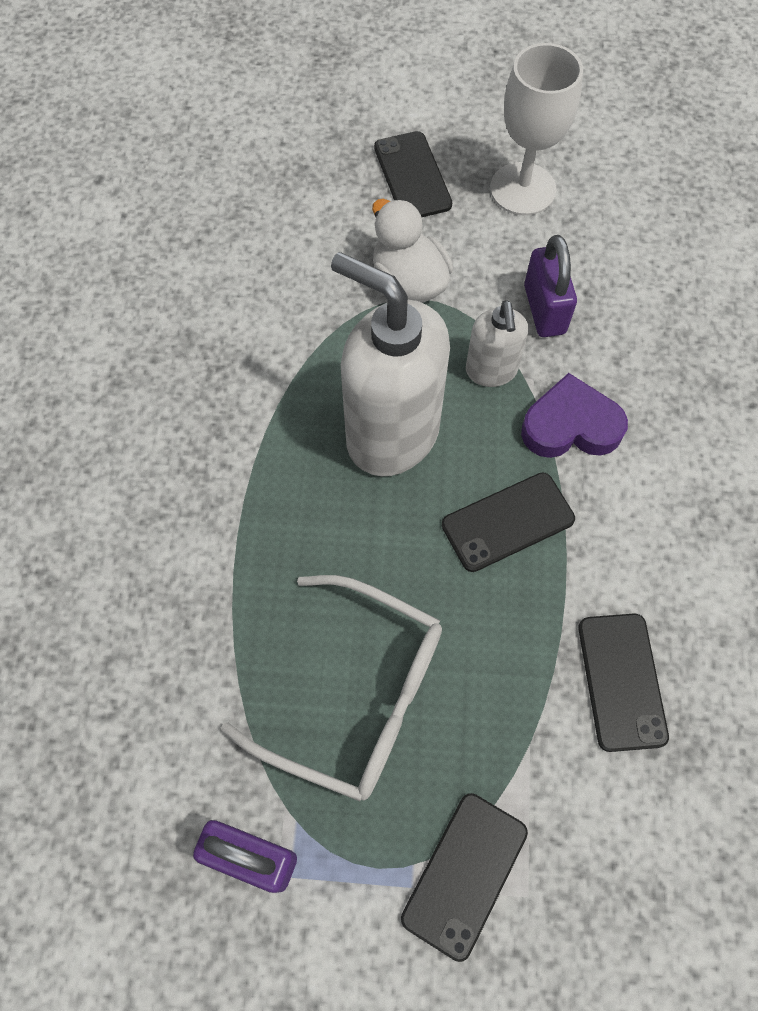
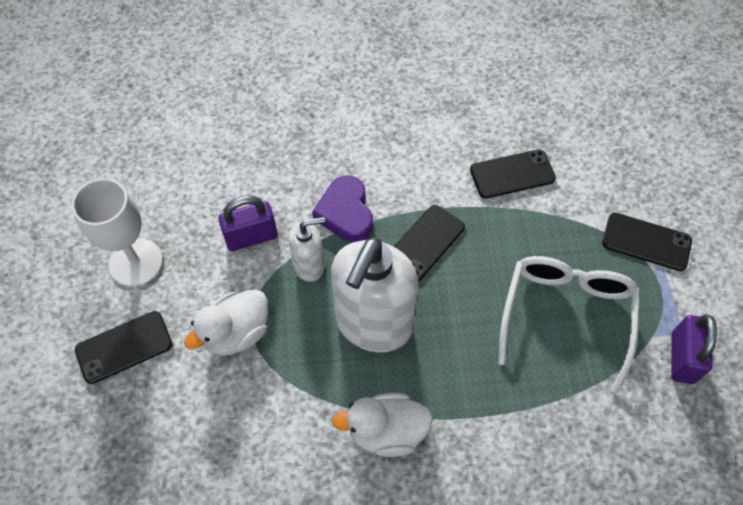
camera: 100 degrees left, 5 degrees down
(246, 425) = (386, 431): none -> white duck
(507, 522) = (425, 243): black phone -> black phone turned 75 degrees clockwise

